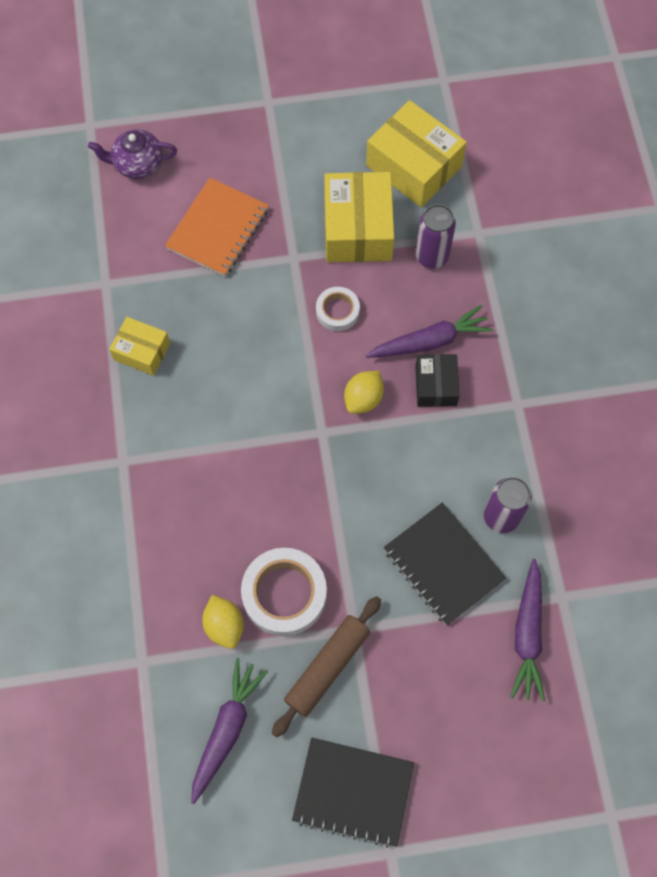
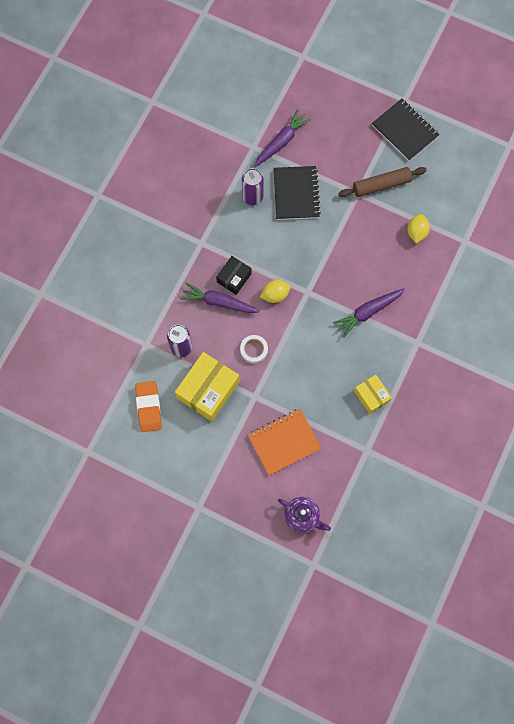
camera: 145 degrees left, 5 degrees up
(226, 730) = (444, 188): purple carrot -> purple carrot (368, 312)
(284, 594) = (379, 228): white tape -> none
(413, 166) = (149, 407): yellow box -> orange eraser

